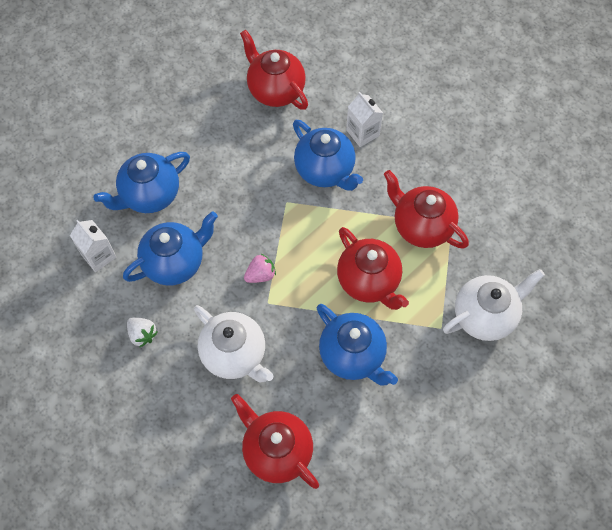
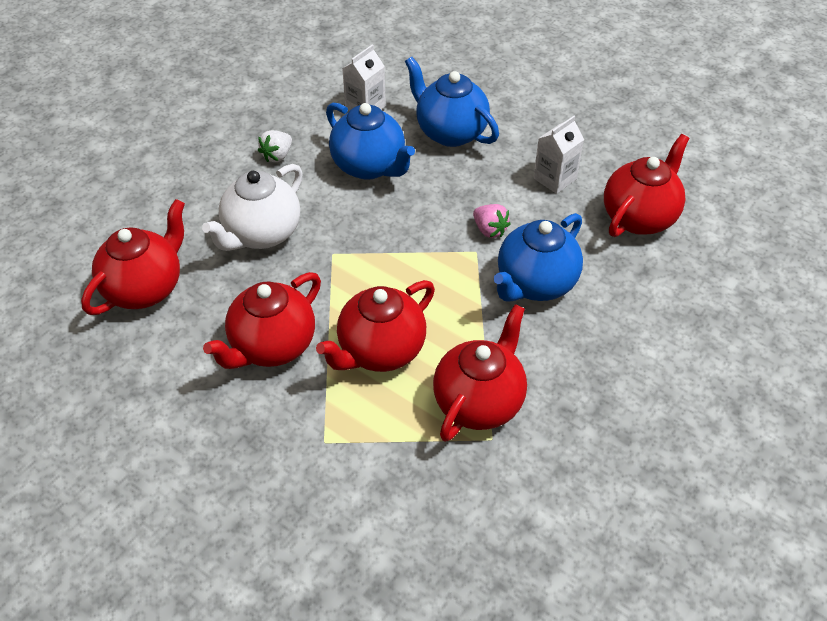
camera: 80 degrees right, 15 degrees down
(260, 275) = (368, 241): pink strawberry -> pink strawberry (489, 230)
(353, 355) = (272, 346): blue teapot -> red teapot
(362, 133) = (609, 316): white carton -> white carton (554, 178)
(485, 315) = (351, 496): white teapot -> none

